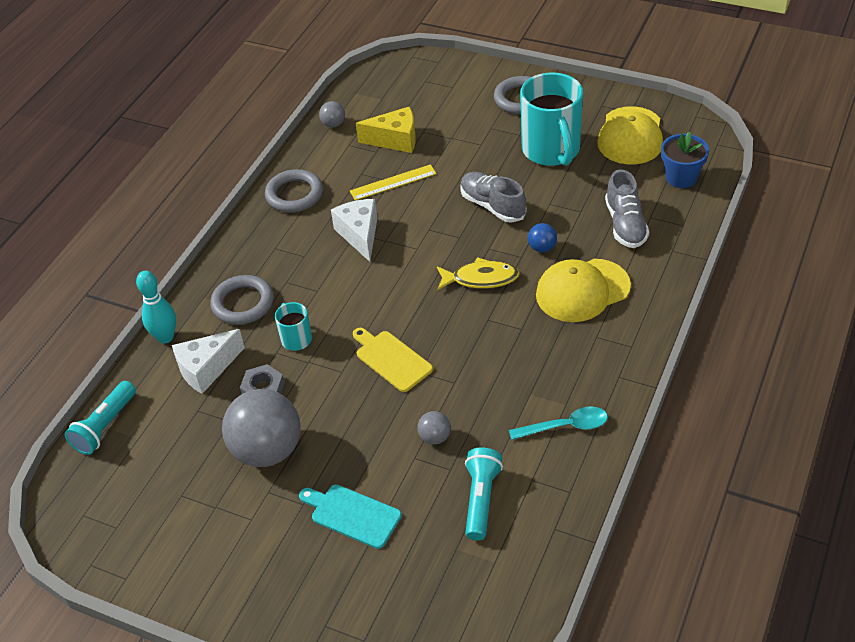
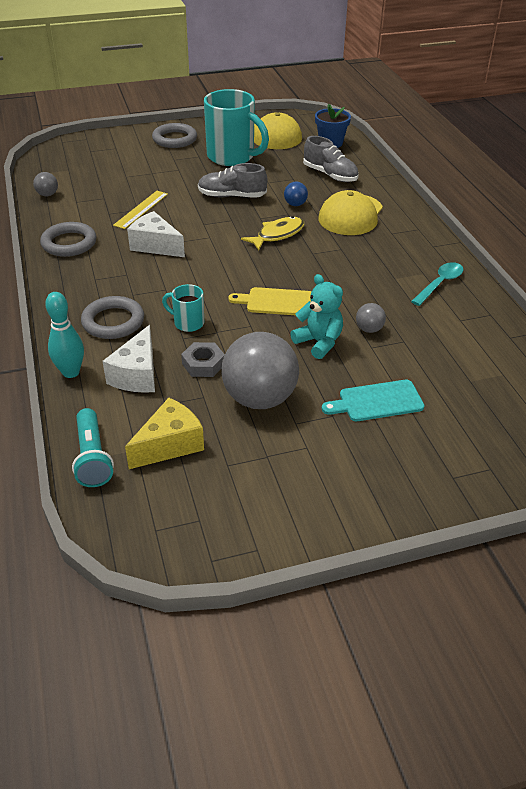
camera: 45 degrees left, 5 degrees down
(376, 424) = (319, 342): none -> turquoise teddy bear
(395, 140) = (110, 187): yellow cheese -> yellow cheese (170, 445)
(481, 499) = (446, 346): turquoise flashlight -> none

